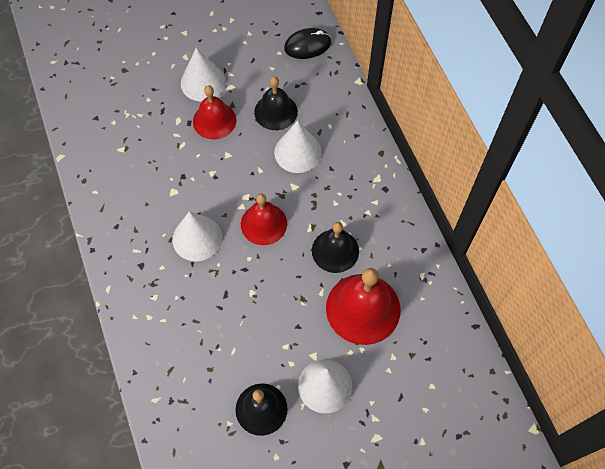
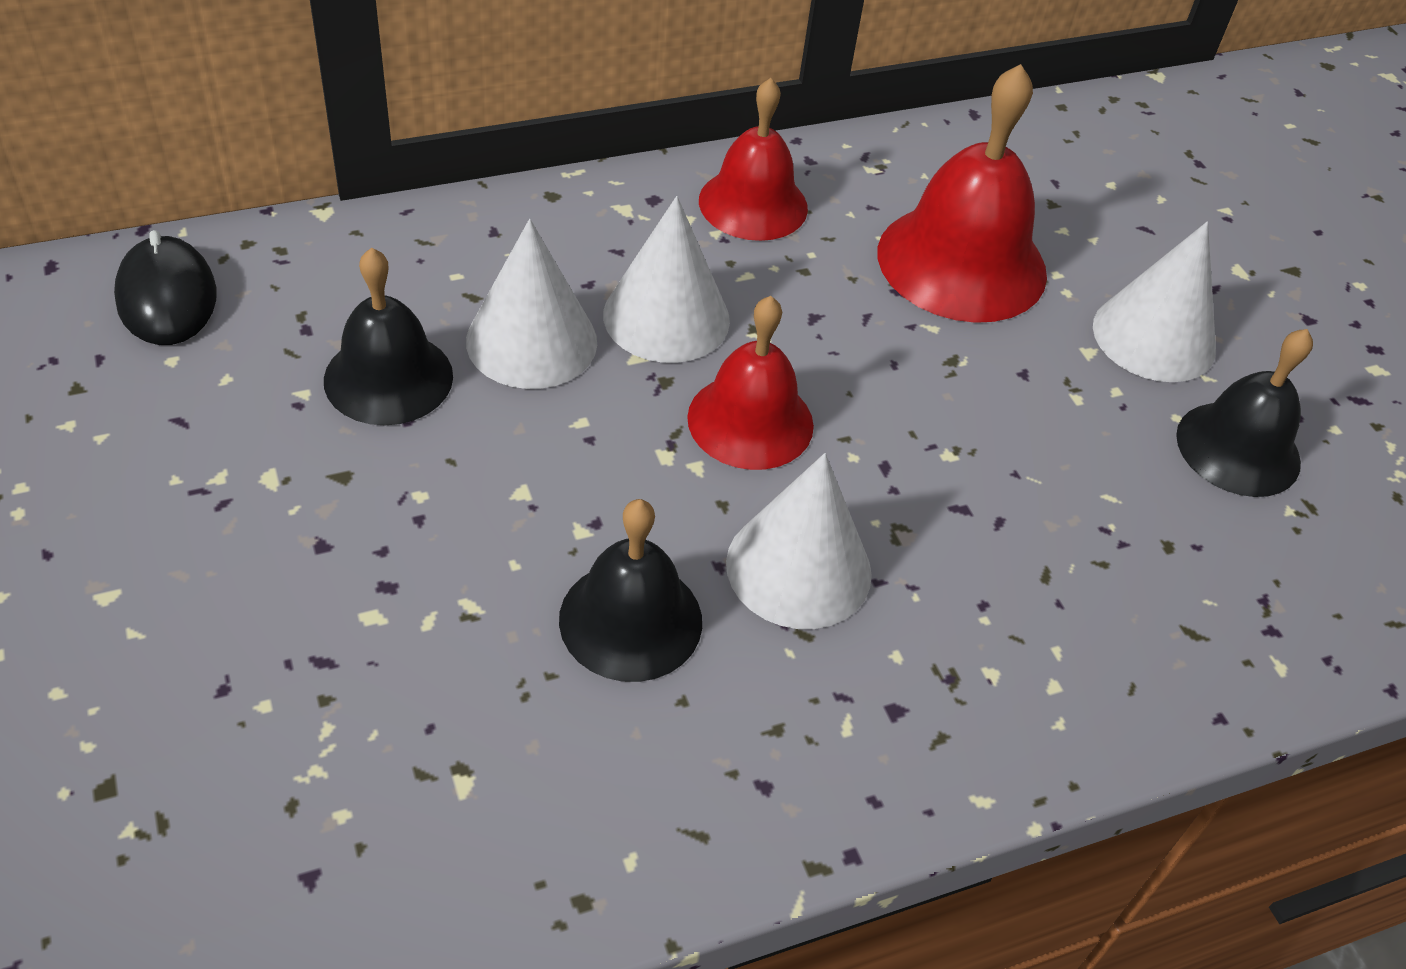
camera: 95 degrees left, 15 degrees down
(203, 82) = (233, 546): white cone -> white cone (666, 317)
(214, 120) = (392, 519): red bell -> red bell (753, 204)
(335, 250) = (821, 294): black bell -> black bell (630, 620)

